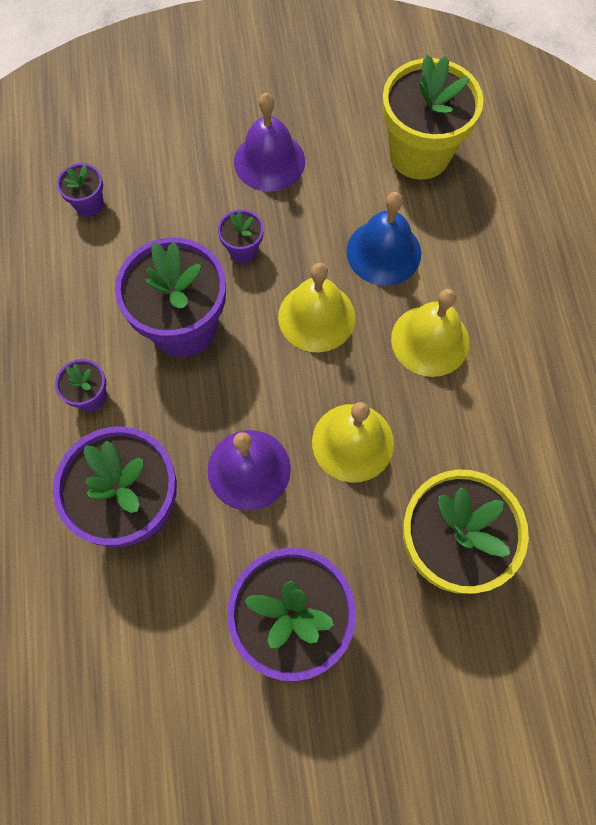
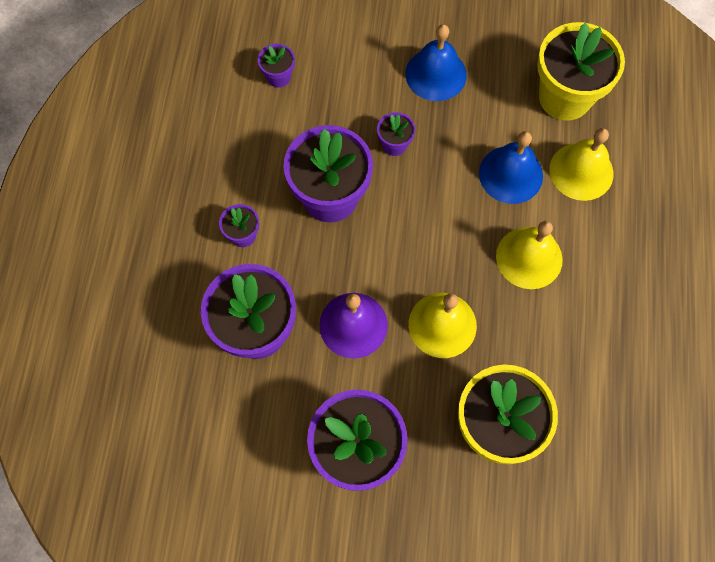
camera: 15 degrees right, 0 degrees up
(269, 161) = (436, 74): purple bell -> blue bell
(316, 317) = (440, 215): yellow bell -> yellow bell (581, 171)

